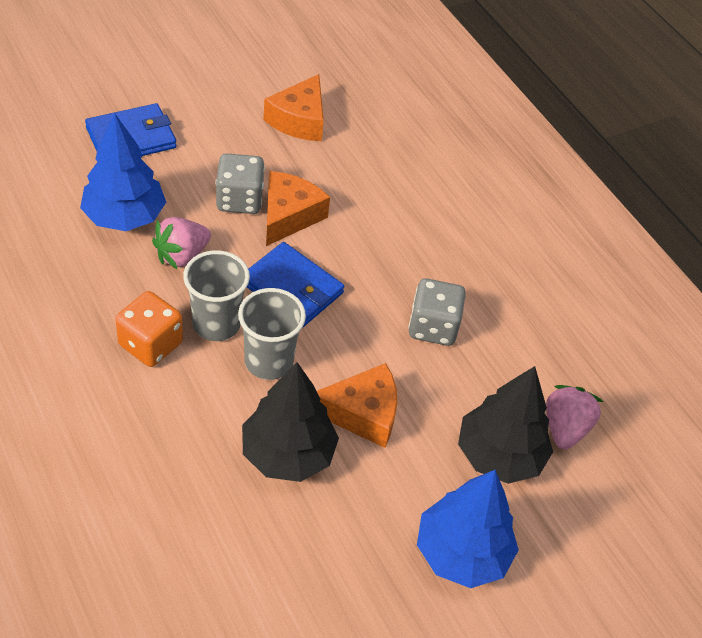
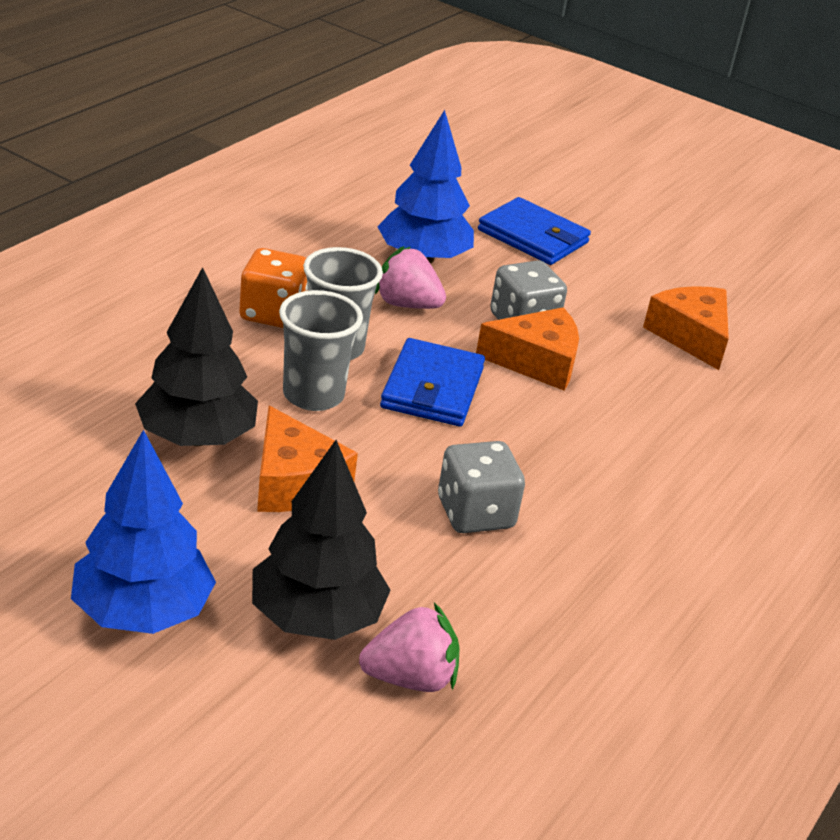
camera: 65 degrees right, 15 degrees down
(299, 120) = (691, 336): orange cheese -> orange cheese turned 75 degrees clockwise

